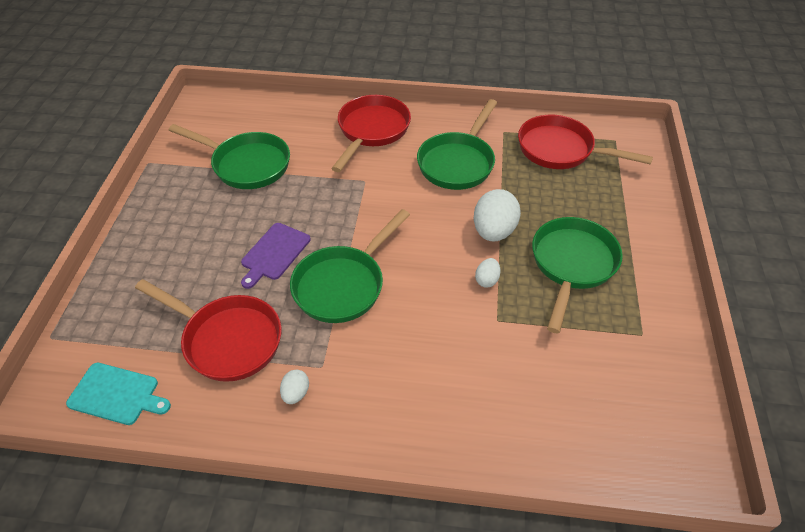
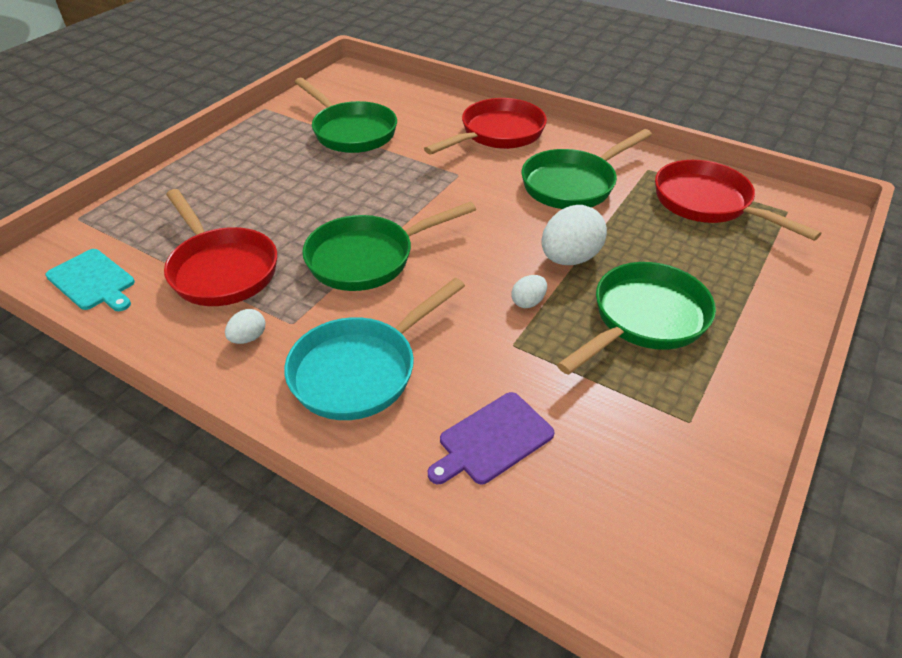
camera: 25 degrees right, 5 degrees down
(274, 253) = (321, 211): purple cutting board -> purple cutting board (492, 440)
(402, 385) = (361, 370): none -> turquoise pan

